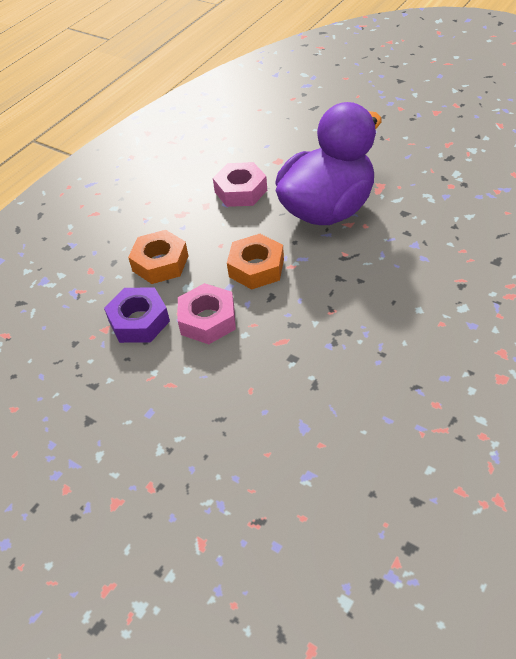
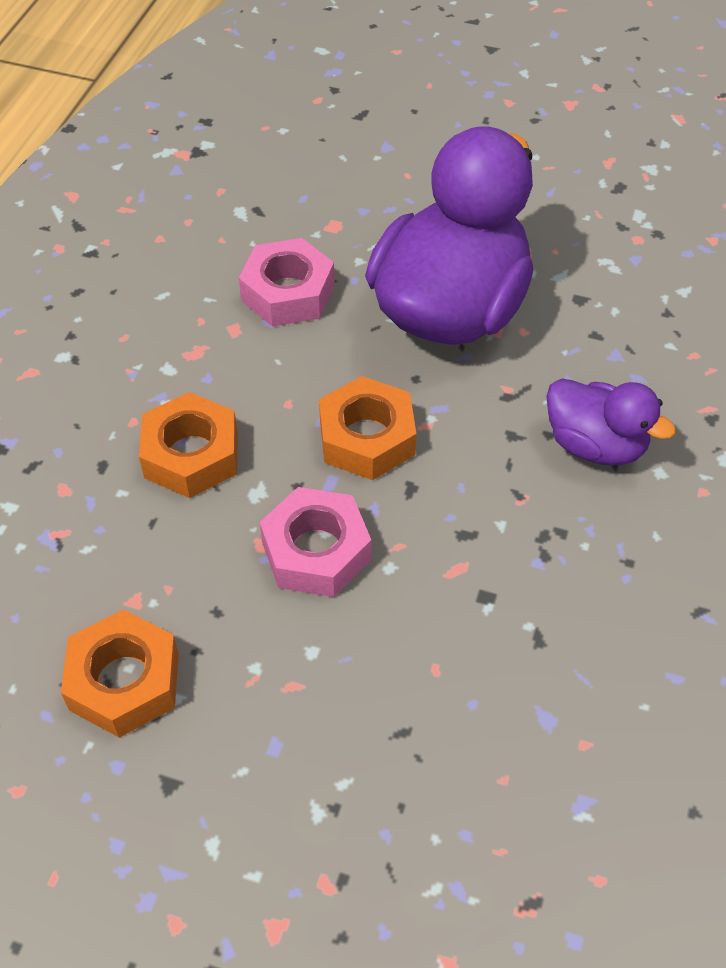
camera: 20 degrees left, 5 degrees up
(85, 367) = (124, 681): none -> orange nut
(139, 321) = (193, 575): purple nut -> none
(385, 289) = (595, 445): none -> purple duck

